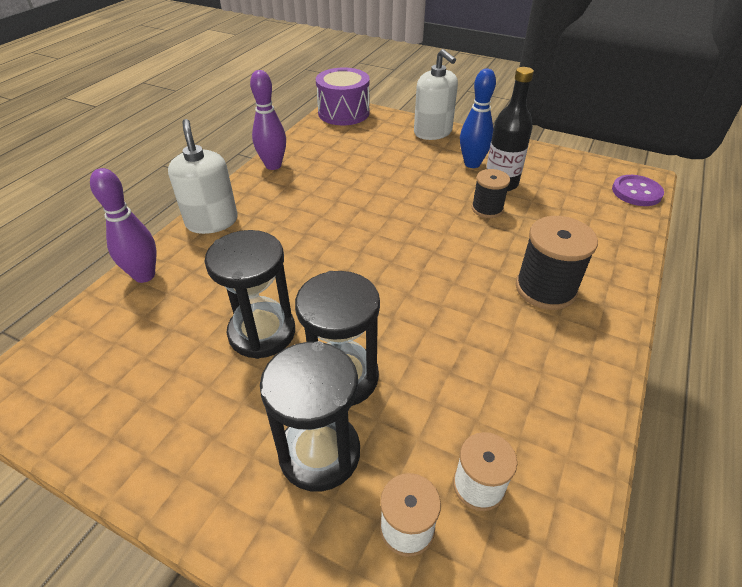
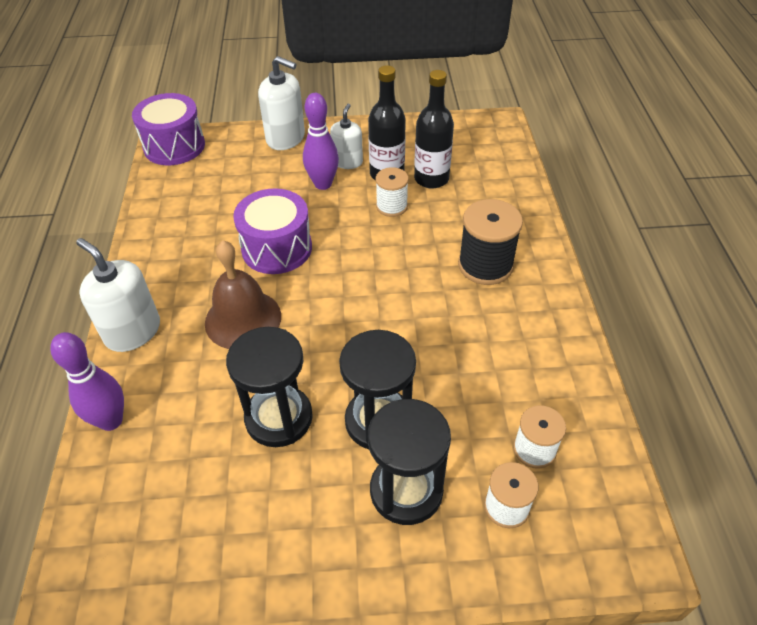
camera: 30 degrees left, 5 degrees up
(273, 165) = (146, 240): purple bowling pin -> purple bowling pin (323, 184)
(296, 245) = (243, 319): none -> brown bell
(364, 205) = (277, 248): none -> purple drum
(472, 164) = (347, 162): blue bowling pin -> white soap dispenser
(487, 209) = (391, 206): black spool -> white spool
(541, 200) = (431, 179): none -> black bottle
(636, 192) = (502, 140): purple button -> none

